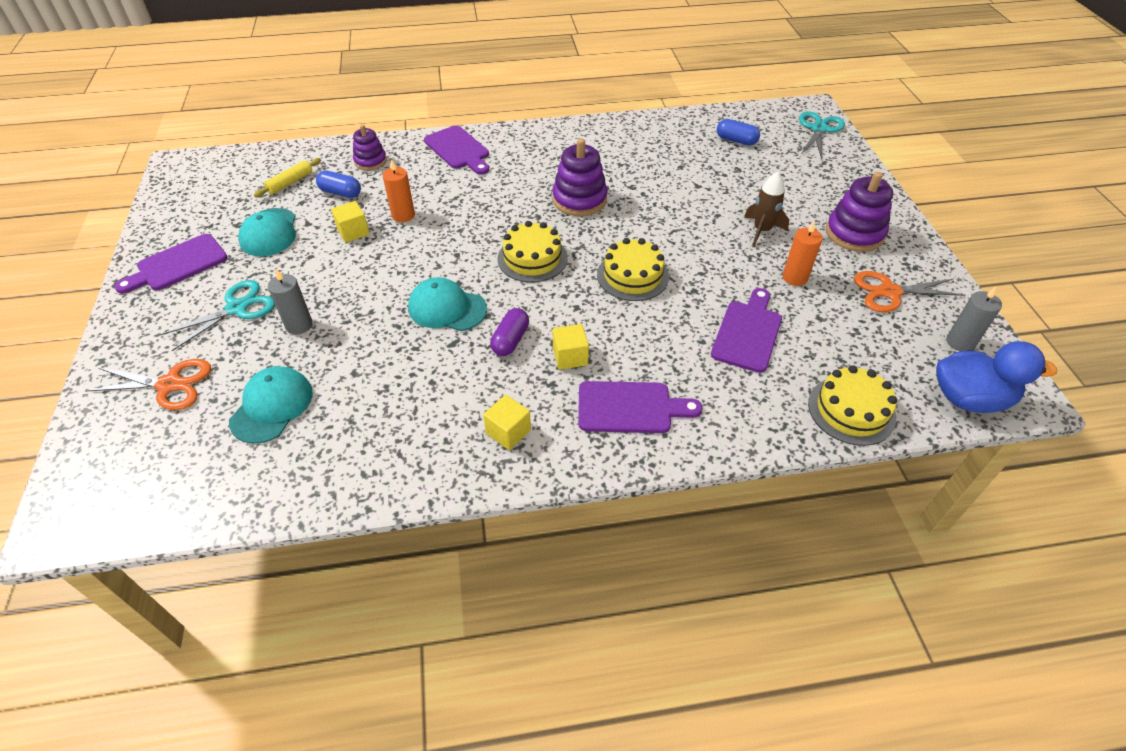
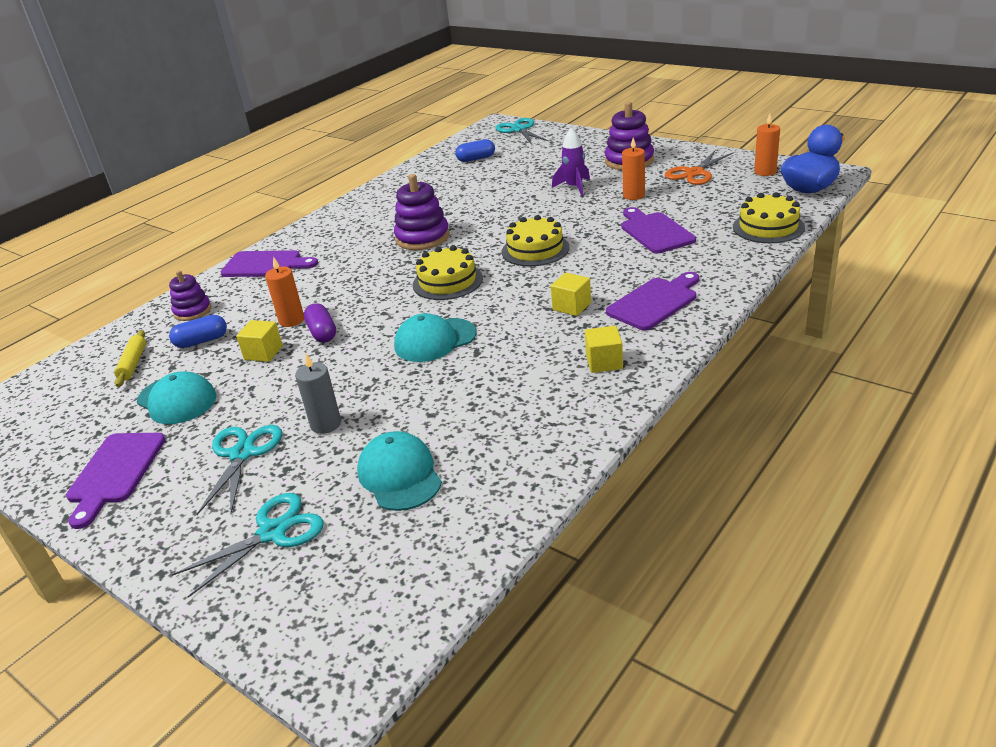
camera: 40 degrees left, 15 degrees down
(169, 385) = (272, 533): orange scissors -> turquoise scissors
(510, 340) = (515, 325): purple capsule -> purple capsule (322, 333)
(761, 230) = (574, 187): brown rocket -> purple rocket
(960, 342) = (765, 172): grey candle -> orange candle

